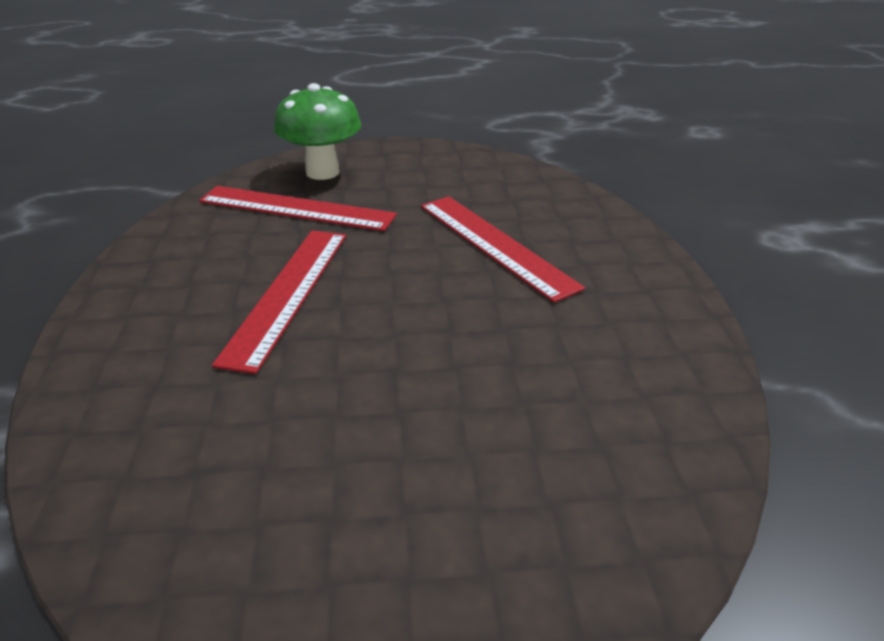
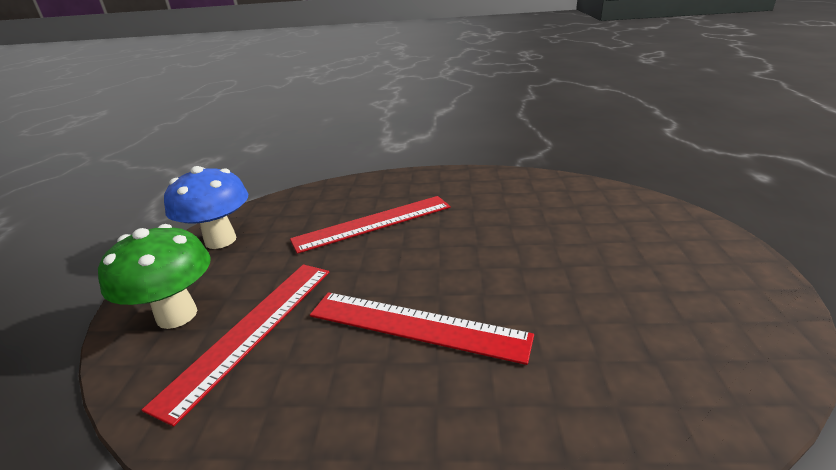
camera: 80 degrees left, 5 degrees down
(444, 162) = (220, 240): none -> blue mushroom

